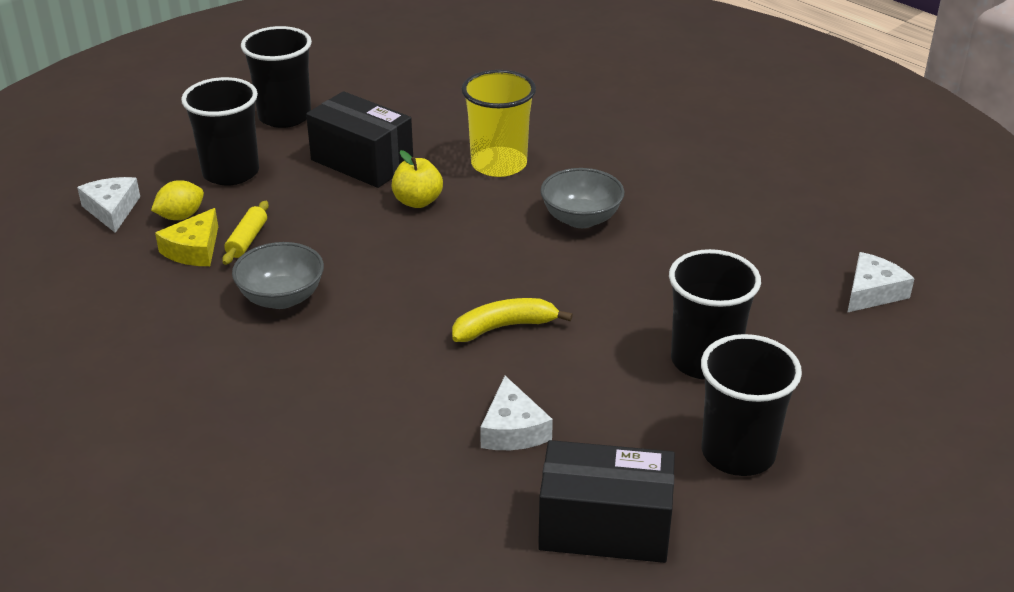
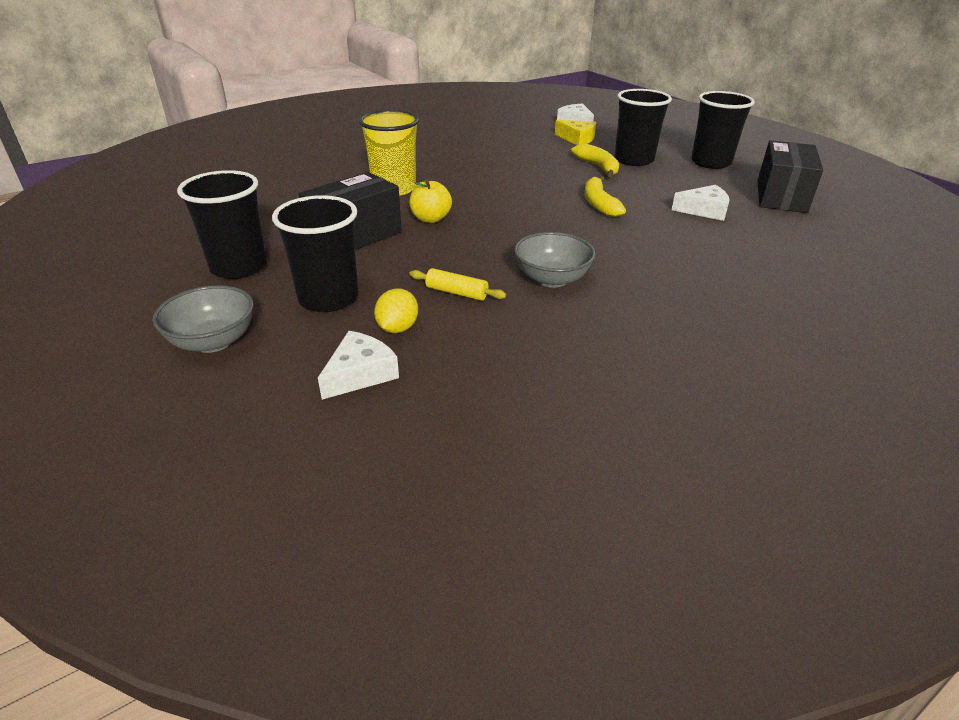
camera: 80 degrees left, 0 degrees up
(112, 210) = (360, 374): white cheese -> white cheese turned 135 degrees clockwise
(181, 216) = (397, 328): yellow lemon -> yellow lemon turned 45 degrees clockwise
(194, 249) = (462, 321): yellow cheese -> yellow cheese (577, 139)
(581, 219) = (479, 172): grey bowl -> grey bowl (213, 341)
(652, 323) = (598, 167): none -> yellow banana

